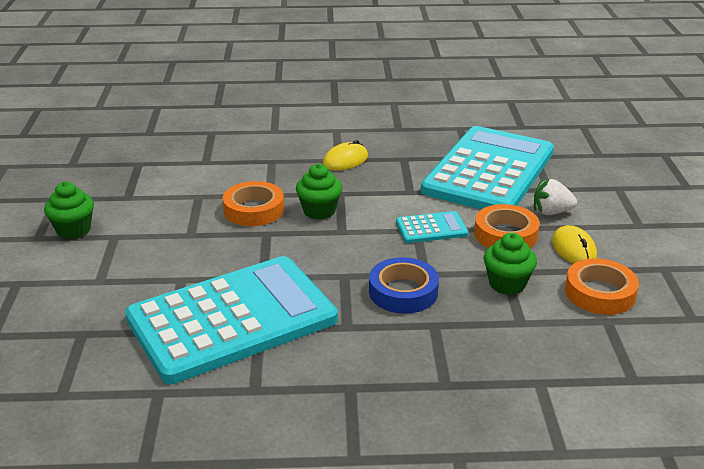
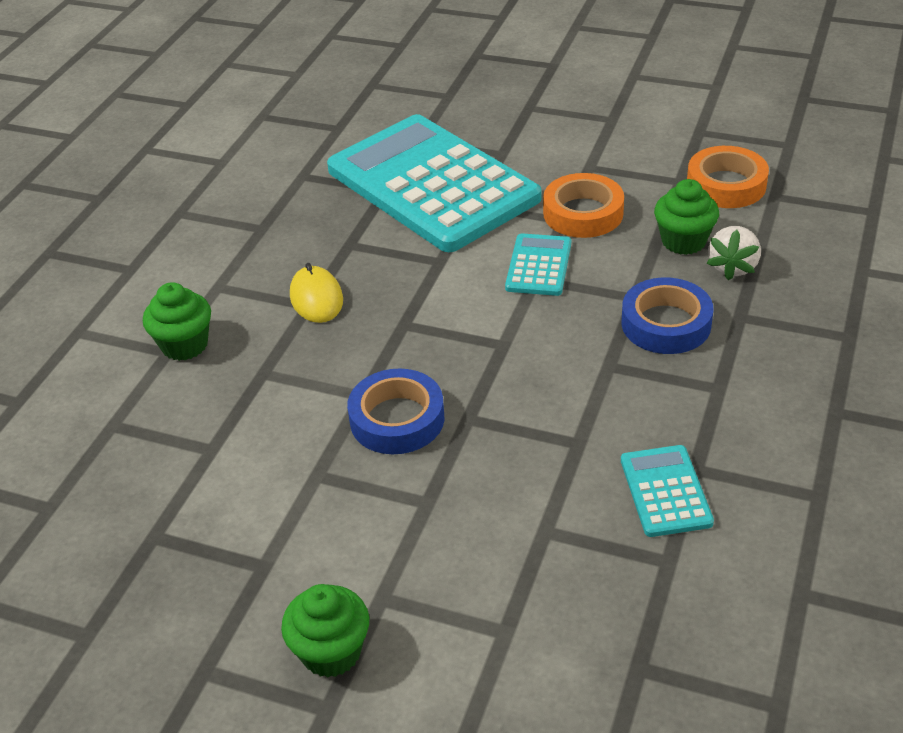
camera: 65 degrees left, 10 degrees up
(232, 319) = (665, 491): turquoise calculator -> turquoise calculator, size x0.41
(254, 210) = (397, 419): orange tape -> blue tape
(319, 211) = (440, 353): green cupcake -> green cupcake (184, 345)
(551, 212) = (553, 167): white strawberry -> white strawberry (733, 267)
(574, 249) = (637, 175): yellow mouse -> none

